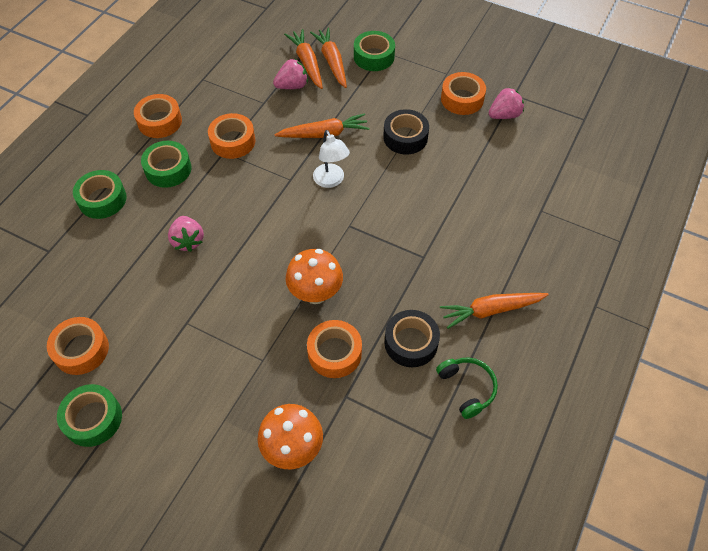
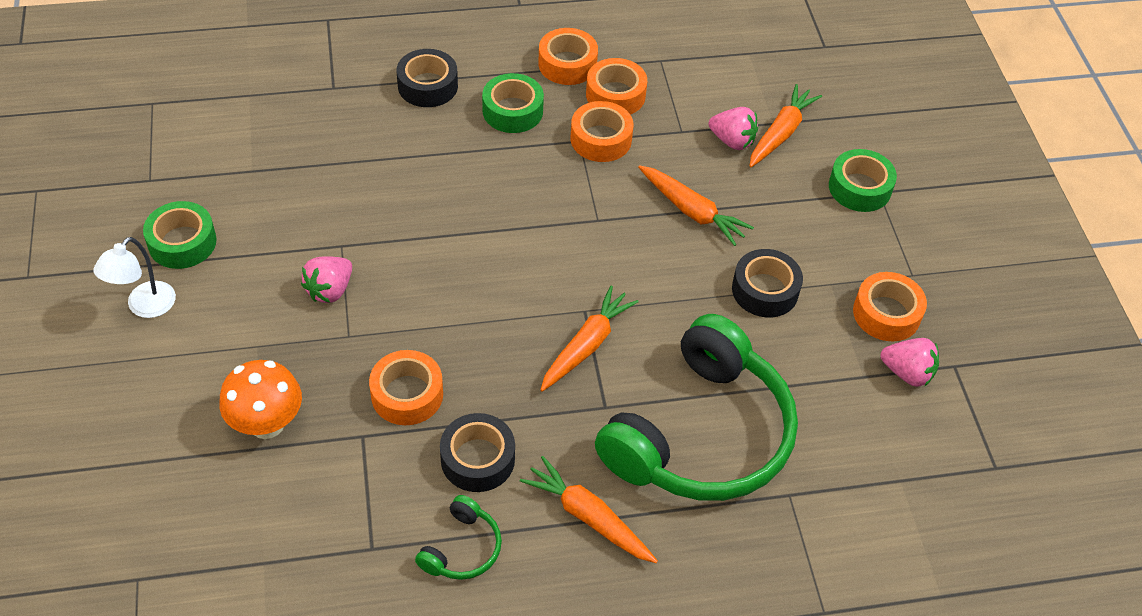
camera: 50 degrees right, 5 degrees down
(81, 350) = (247, 185): orange tape -> orange tape (615, 95)
(102, 199) = (428, 86): green tape -> black tape
(188, 241) = (439, 184): pink strawberry -> pink strawberry (330, 290)
(315, 293) = (467, 333): orange mushroom -> none
(331, 181) = (631, 257): white lamp -> white lamp (145, 307)
(332, 62) = (808, 154): orange carrot -> orange carrot (587, 345)
(476, 224) = (701, 435): none -> green headphones

